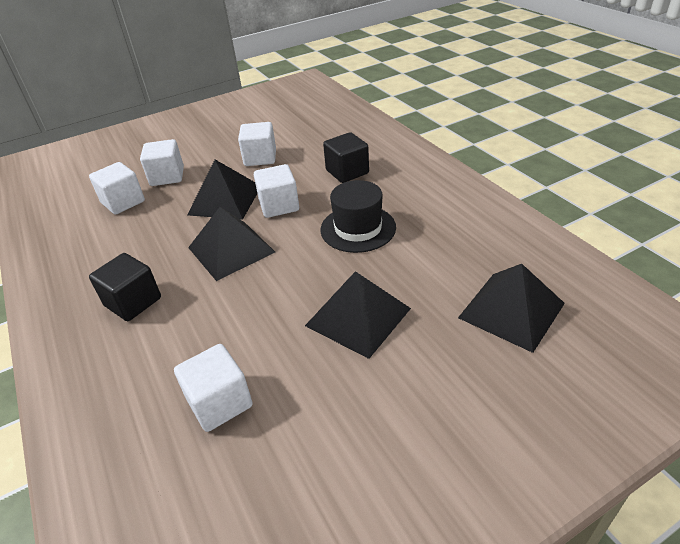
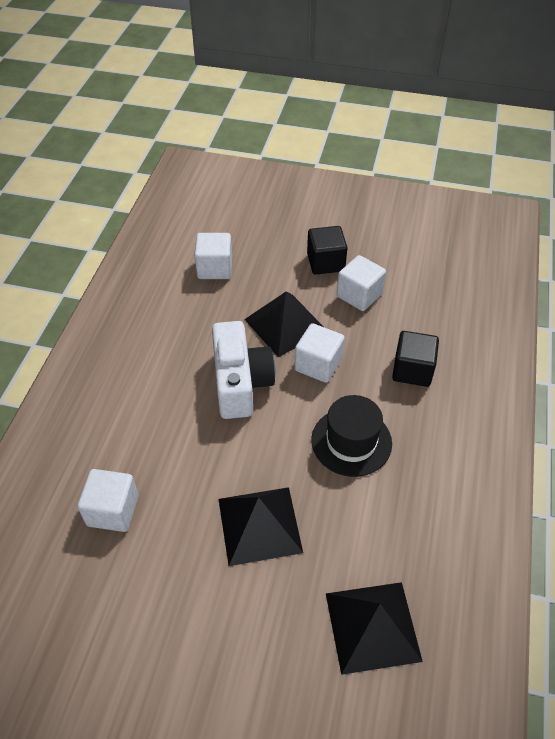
camera: 40 degrees right, 10 degrees up
(133, 302) = (138, 378): black cube -> black cube (325, 262)
(167, 176) = (269, 262): white cube -> none
(231, 249) = (240, 382): black pyramid -> white camera

